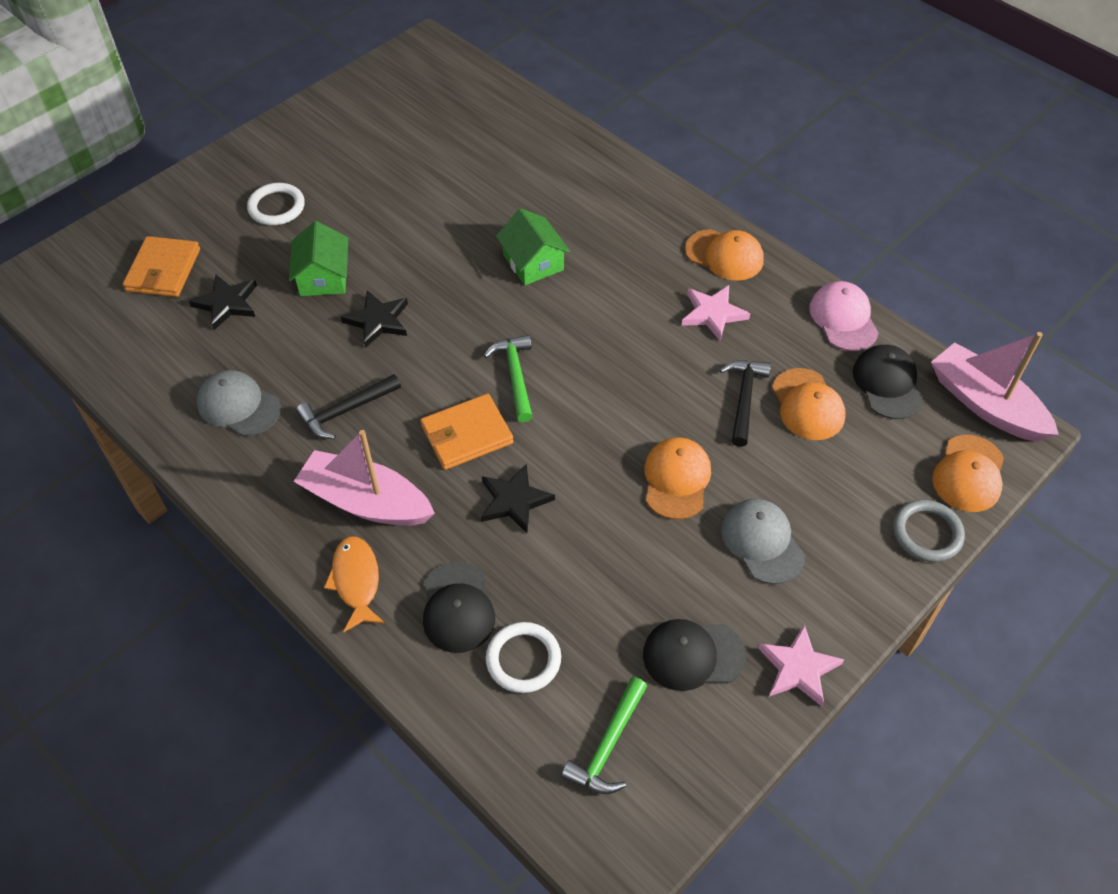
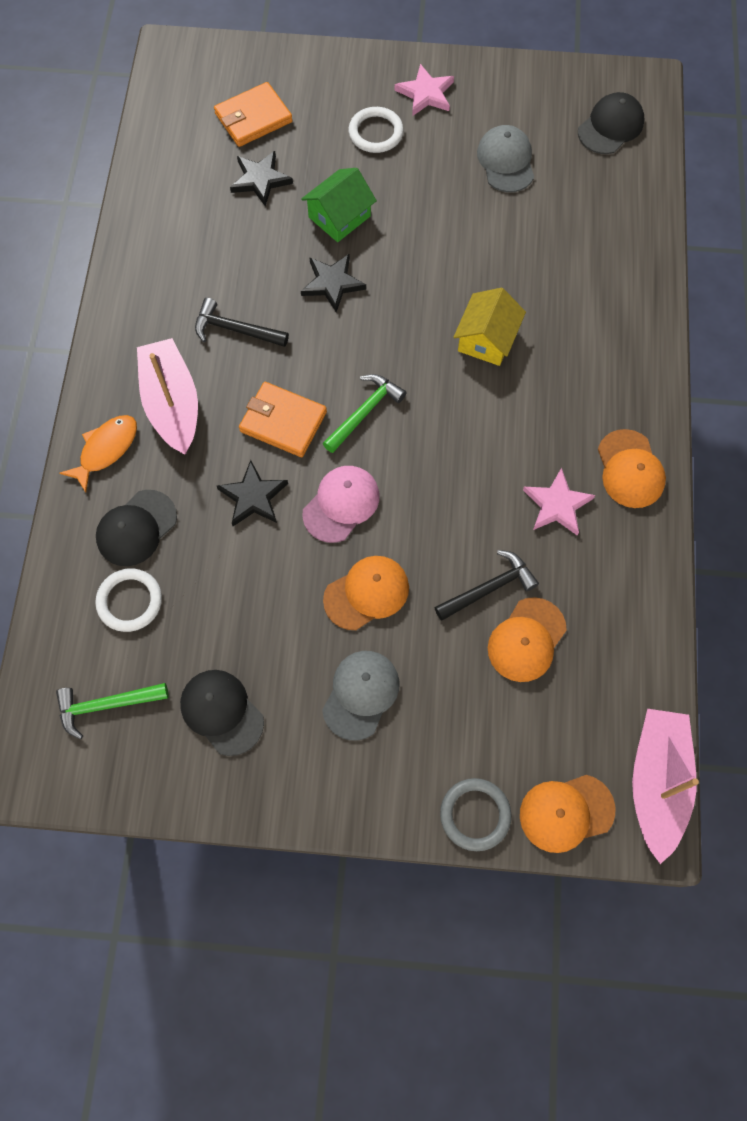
camera: 50 degrees right, 15 degrees up
(239, 406) = (182, 262): grey cap -> grey cap (506, 161)
(533, 262) = (486, 339): green house -> yellow house
(798, 668) = (269, 794): pink star -> pink star (425, 93)
(843, 318) = (647, 608): pink cap -> pink cap (341, 504)
(888, 384) = (606, 688): black cap -> black cap (610, 126)

